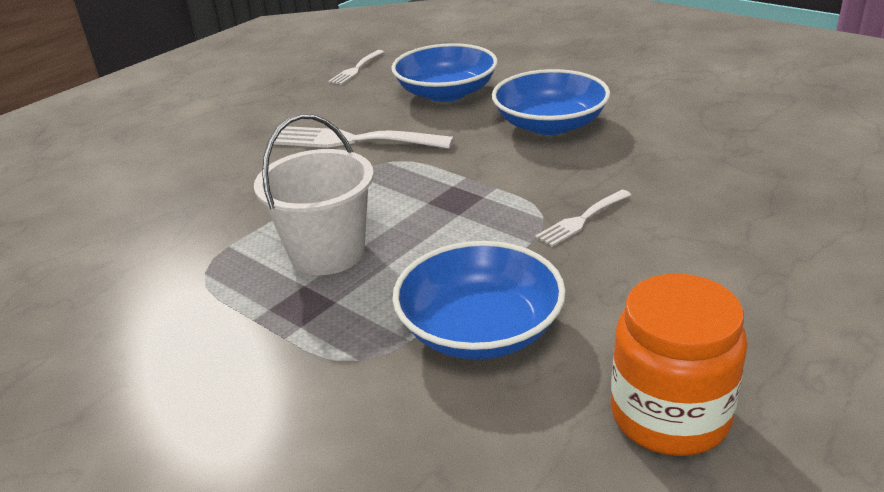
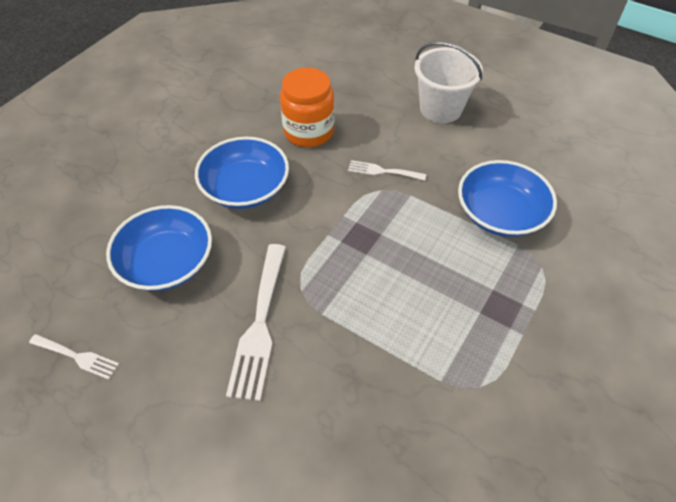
camera: 100 degrees left, 20 degrees up
(327, 253) = (440, 306): white bucket -> white bucket (440, 109)
(581, 220) = (383, 171): white fork -> white fork turned 150 degrees clockwise
(669, 415) = (539, 145): orange jar -> orange jar (308, 131)

